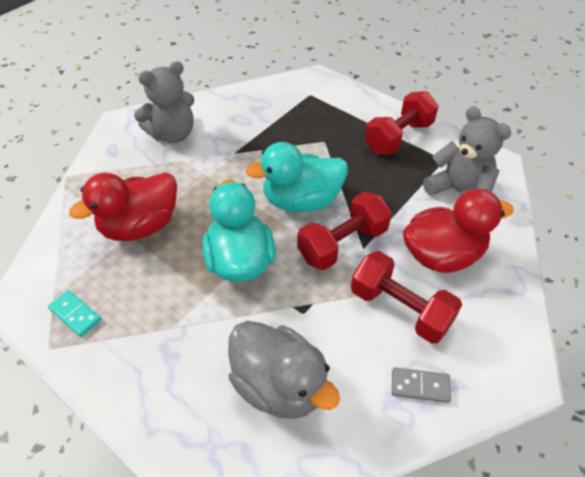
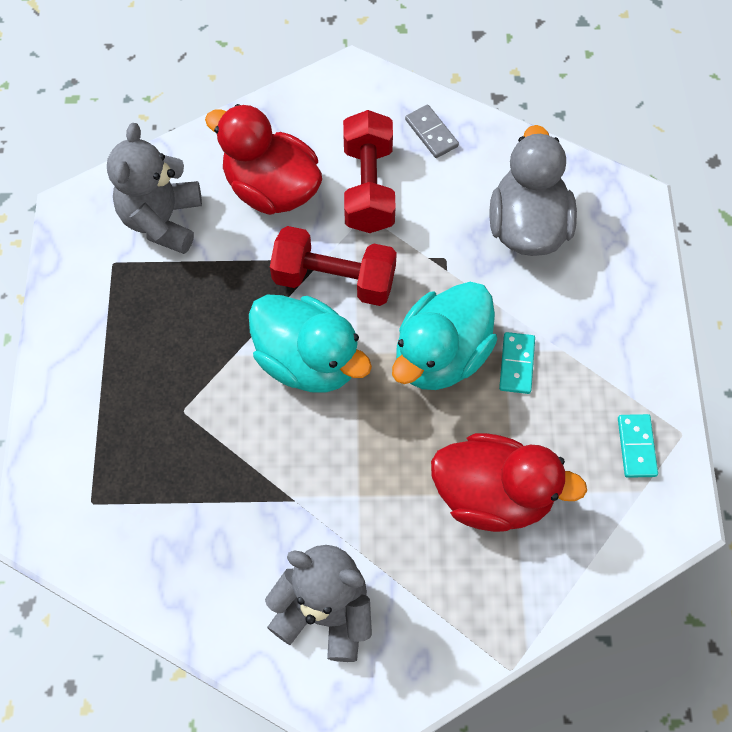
camera: 130 degrees left, 15 degrees up
(192, 294) = (517, 364): none -> turquoise domino
(398, 137) = (106, 333): red dumbbell -> none

